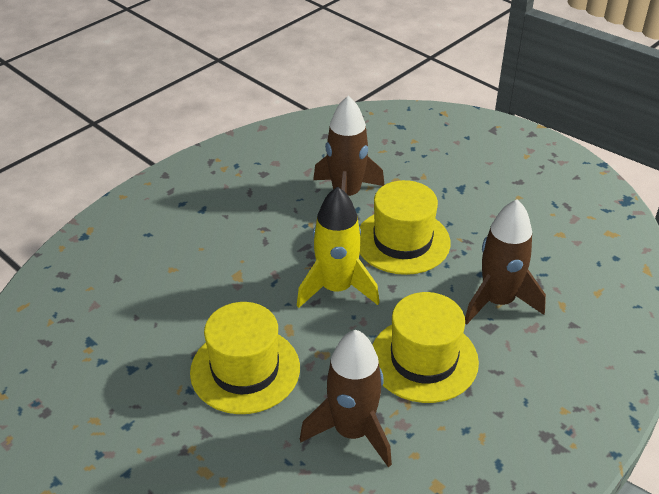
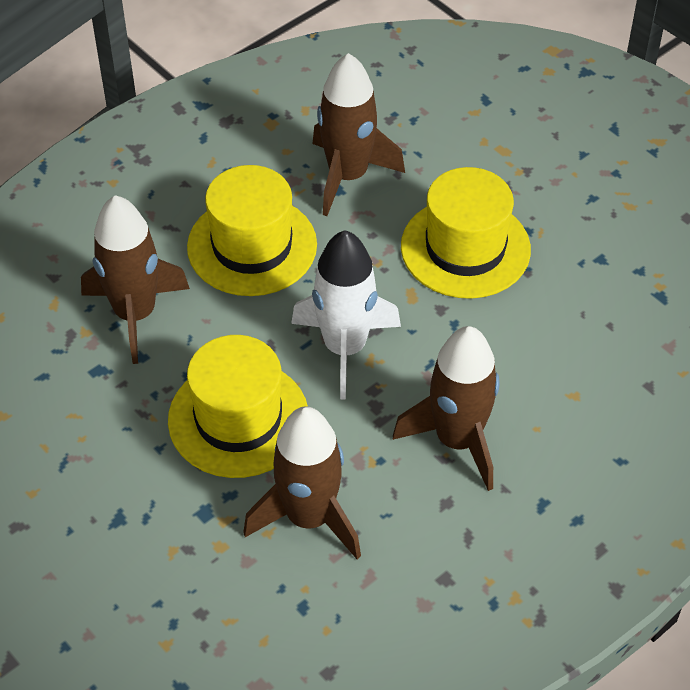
camera: 175 degrees left, 10 degrees up
(255, 238) = (457, 440): none -> brown rocket
(336, 288) = (345, 348): yellow rocket -> white rocket

